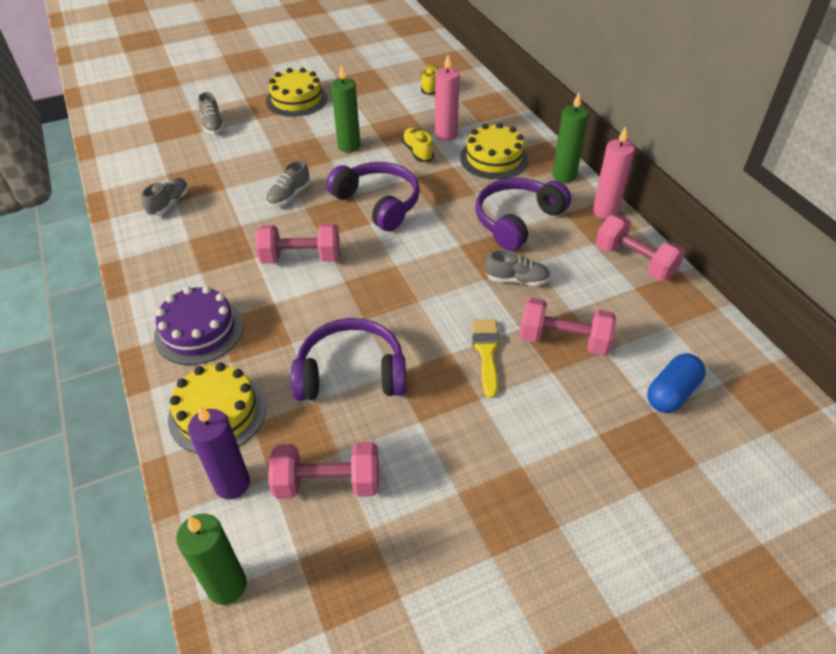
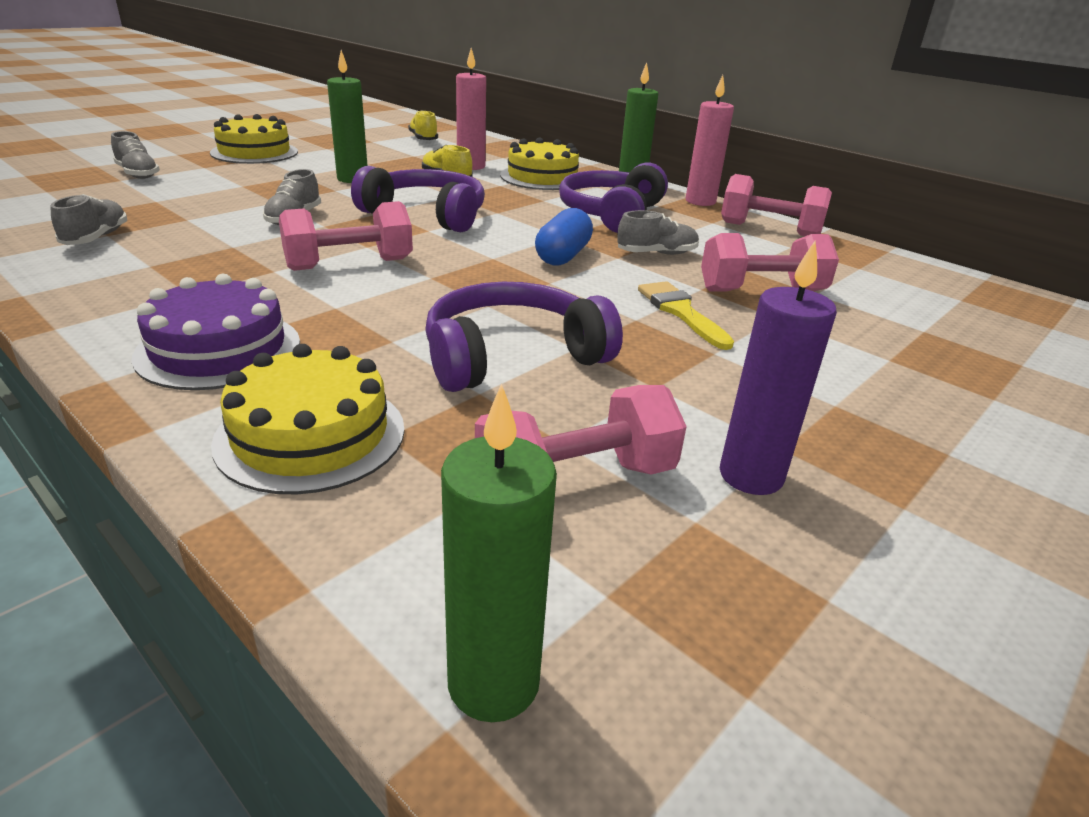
camera: 25 degrees left, 15 degrees down
(232, 484) = (399, 520): purple candle -> purple candle (751, 476)
(671, 393) = (923, 314): blue capsule -> blue capsule (563, 256)

